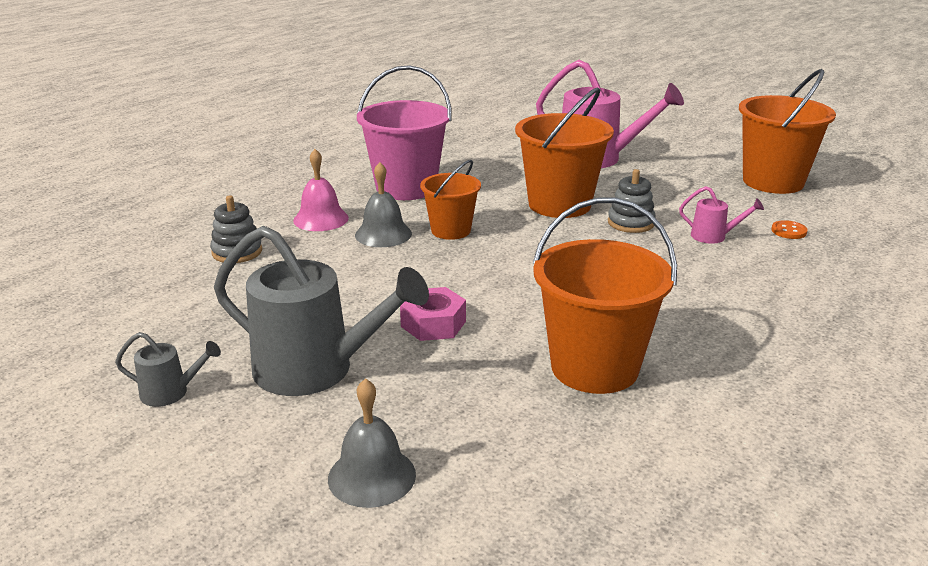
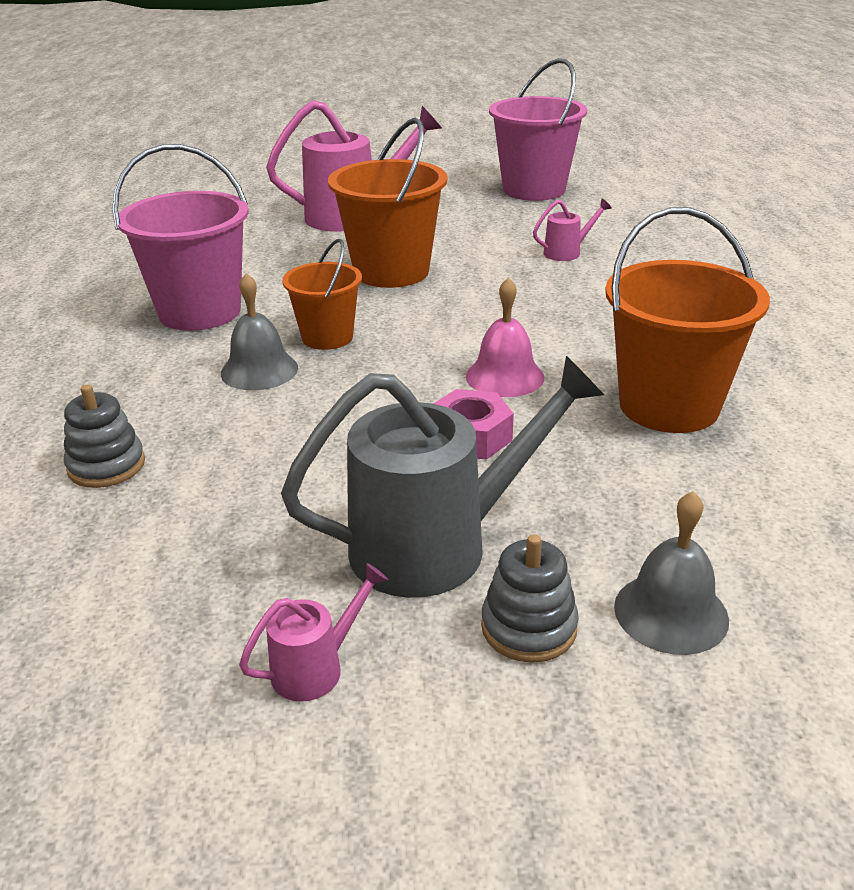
camera: 40 degrees left, 5 degrees up
(171, 393) = (316, 667): grey watering can -> pink watering can
(321, 219) = (153, 383): pink bell -> pink bell (505, 376)
(630, 223) = (482, 265): grey stacking toy -> grey stacking toy (529, 627)
(773, 182) = (534, 190): orange bucket -> pink bucket
(788, 231) = (612, 227): orange button -> none

